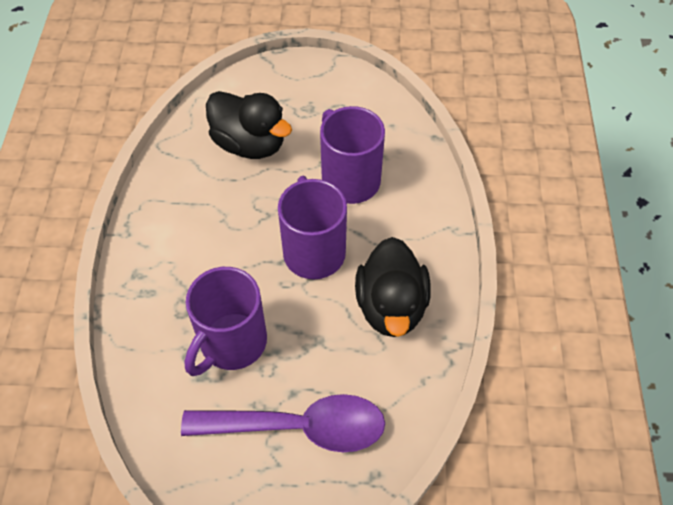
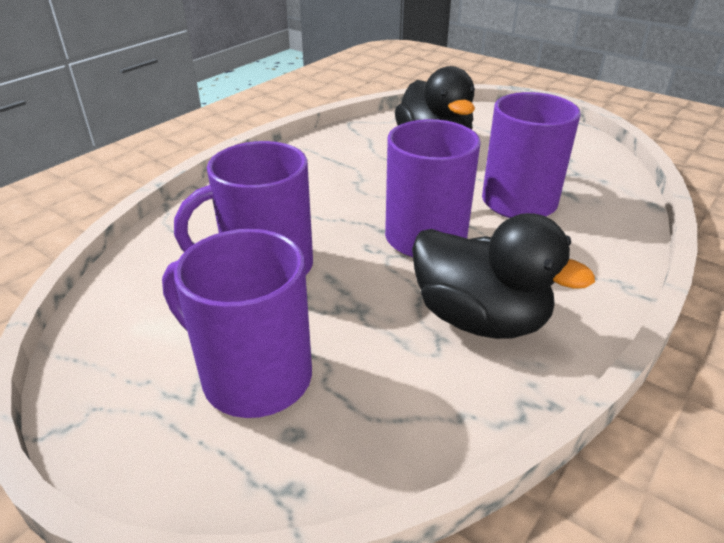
camera: 35 degrees right, 20 degrees down
(299, 427) = (253, 376): purple spoon -> purple mug
(391, 306) = (479, 319): black duck -> black duck turned 90 degrees counterclockwise

